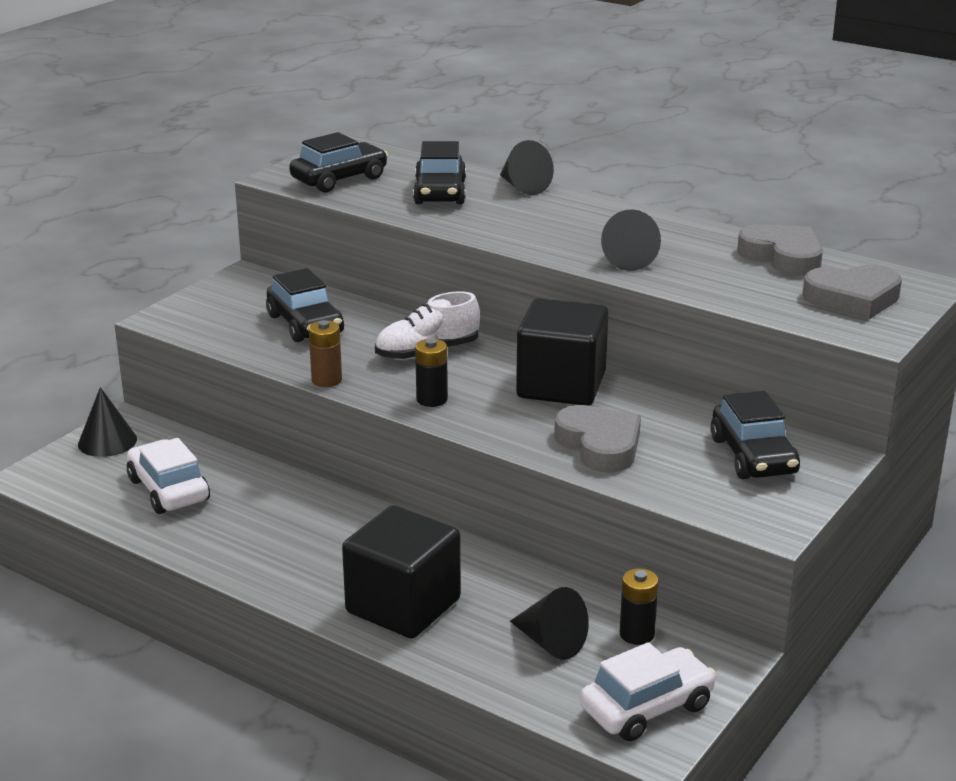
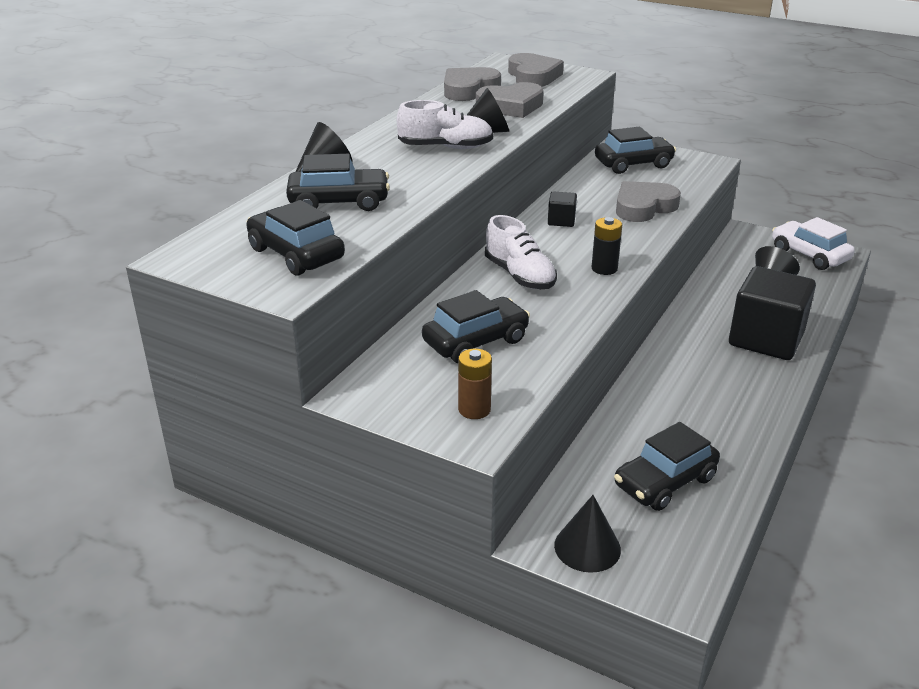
camera: 95 degrees left, 5 degrees up
(168, 490) = (665, 482): white car -> black car
(326, 380) = (589, 318): brown battery -> brown battery (474, 409)
(561, 386) = (561, 221): black cube -> black cube, size x0.43
(576, 238) = (446, 147): none -> white shoe
(637, 634) = (742, 257): black battery -> none
(719, 277) = (511, 106): none -> grey heart

